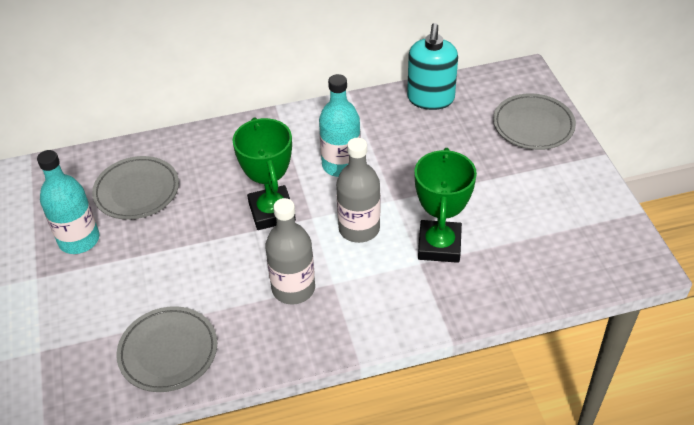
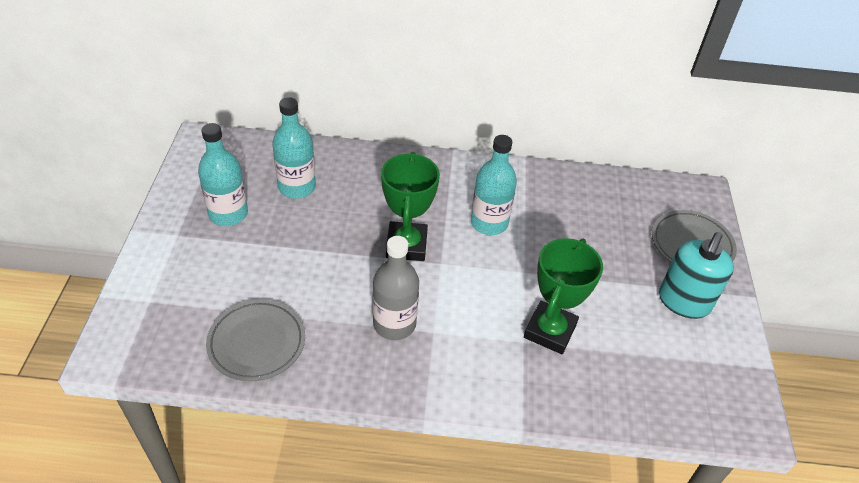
camera: 15 degrees right, 0 degrees up
(137, 191) = (297, 187): grey plate -> turquoise bottle
(359, 229) = (480, 288): grey bottle -> none
(430, 99) = (600, 188): turquoise soap dispenser -> turquoise soap dispenser (684, 302)

